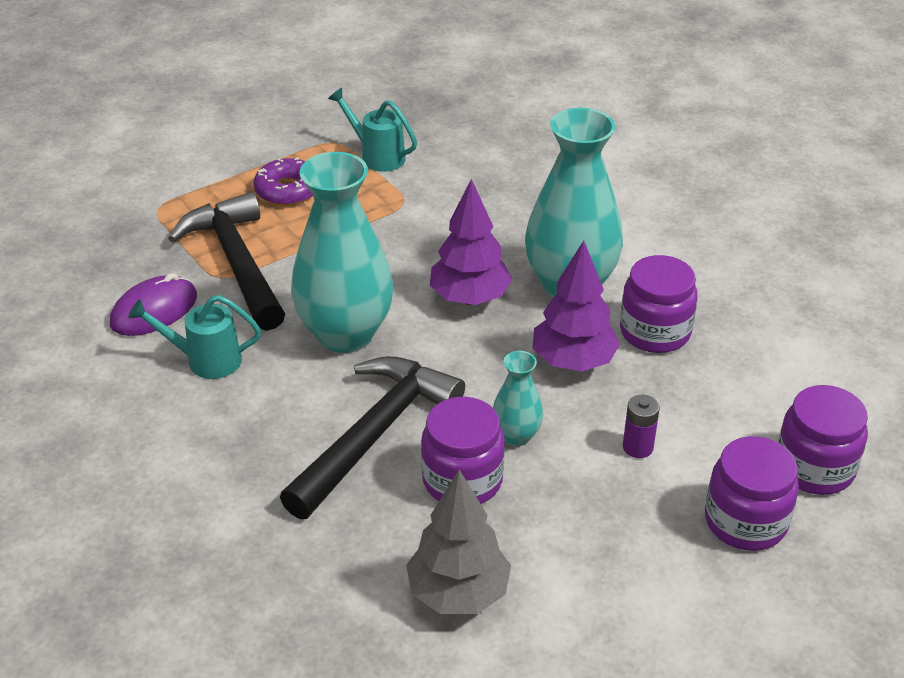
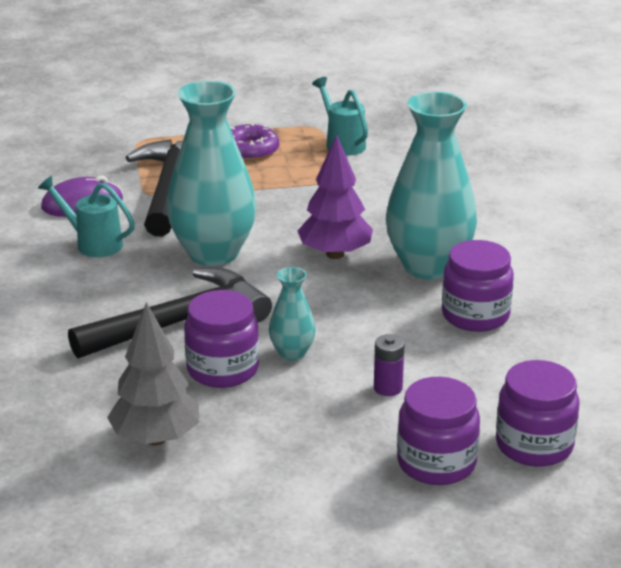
camera: 25 degrees right, 10 degrees down
(573, 361) = (384, 317): purple tree -> none

